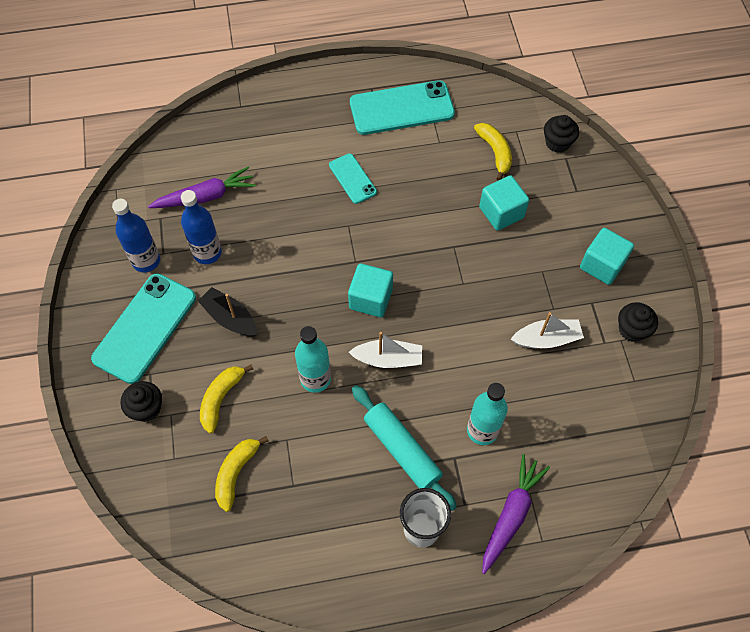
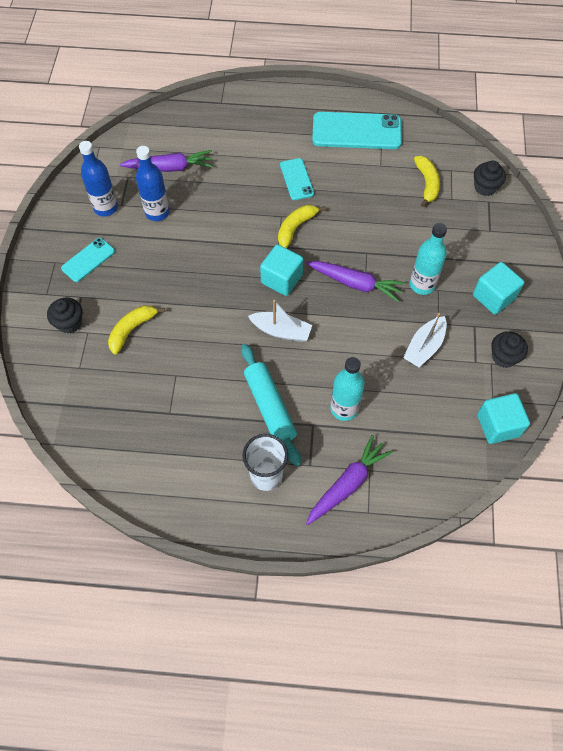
camera: 15 degrees right, 0 degrees up
(145, 328) = (88, 260): turquoise phone -> turquoise phone, size x0.54
(230, 318) = (159, 268): black boat -> none
(236, 473) = (126, 391): yellow banana -> yellow banana (296, 228)
(315, 379) = (215, 332): turquoise bottle -> turquoise bottle (422, 285)
(452, 285) = (355, 283): none -> purple carrot
(501, 212) = (417, 234): turquoise cube -> turquoise cube (498, 425)
(546, 339) = (424, 347): white boat -> white boat turned 120 degrees clockwise

